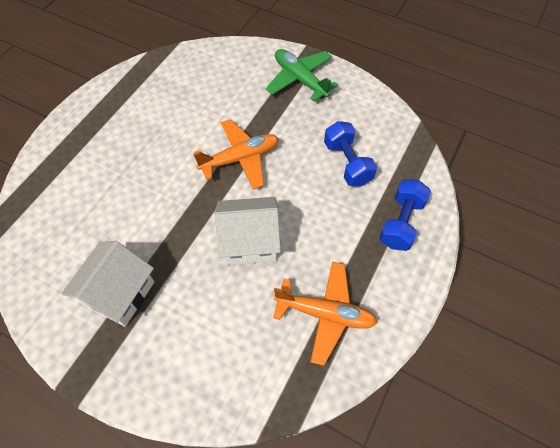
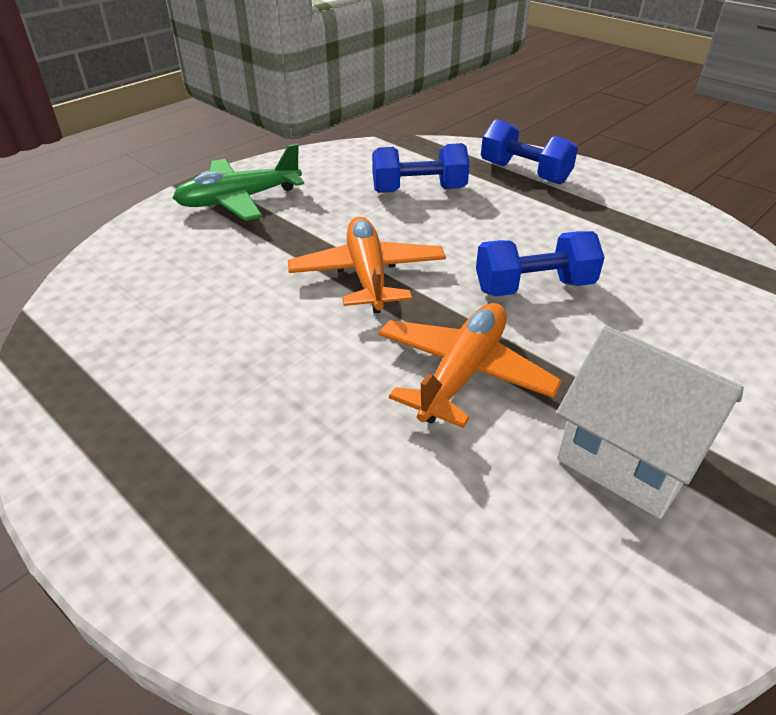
camera: 75 degrees left, 20 degrees down
(250, 241) = (534, 287): white house -> blue dumbbell
(325, 313) = (655, 243): orange plane -> orange plane (463, 373)

